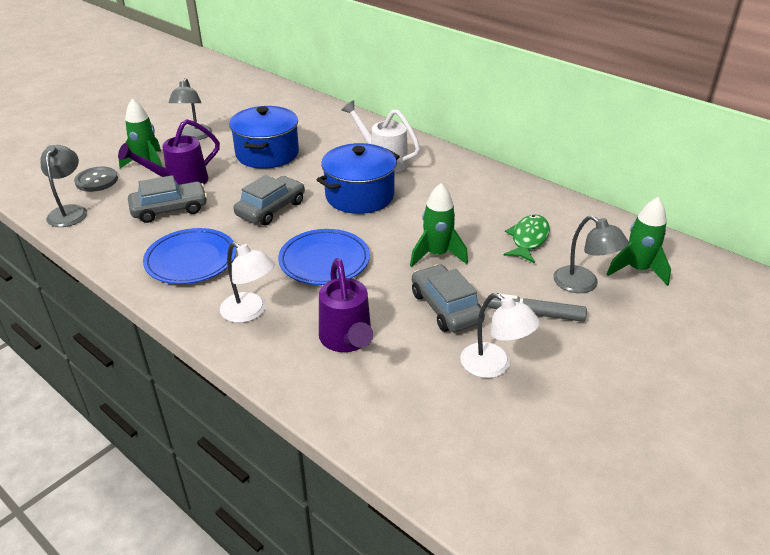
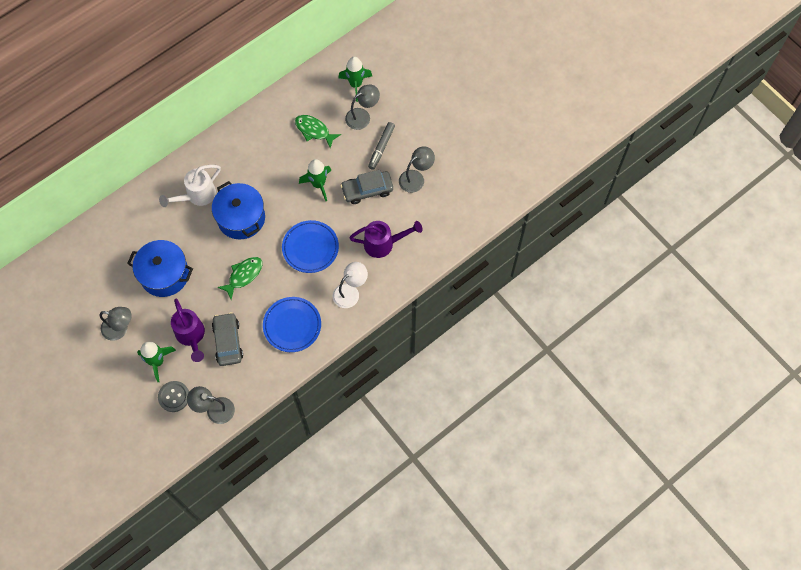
camera: 80 degrees left, 30 degrees up
(271, 209) = (243, 275): grey car -> green fish
(494, 366) = (416, 178): white lamp -> grey lamp

